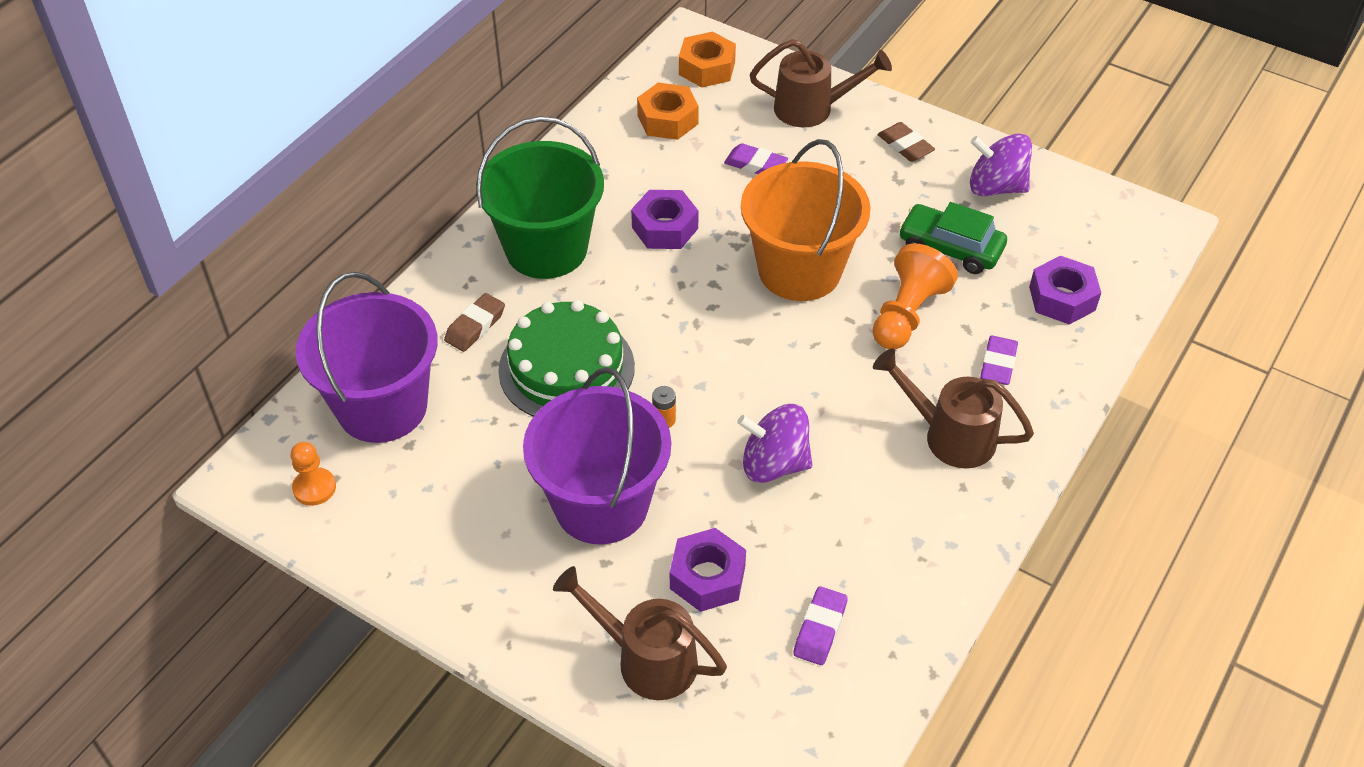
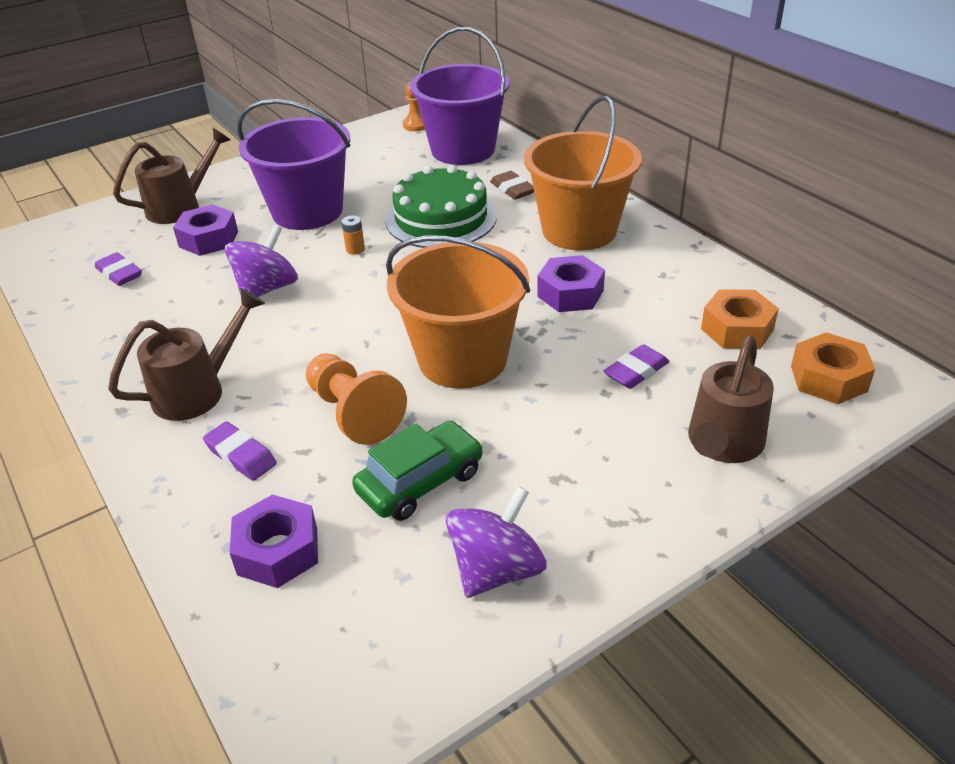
camera: 115 degrees right, 10 degrees down
(546, 249) = (579, 230): green bucket -> orange bucket
(905, 146) = (617, 507): brown eraser -> none

